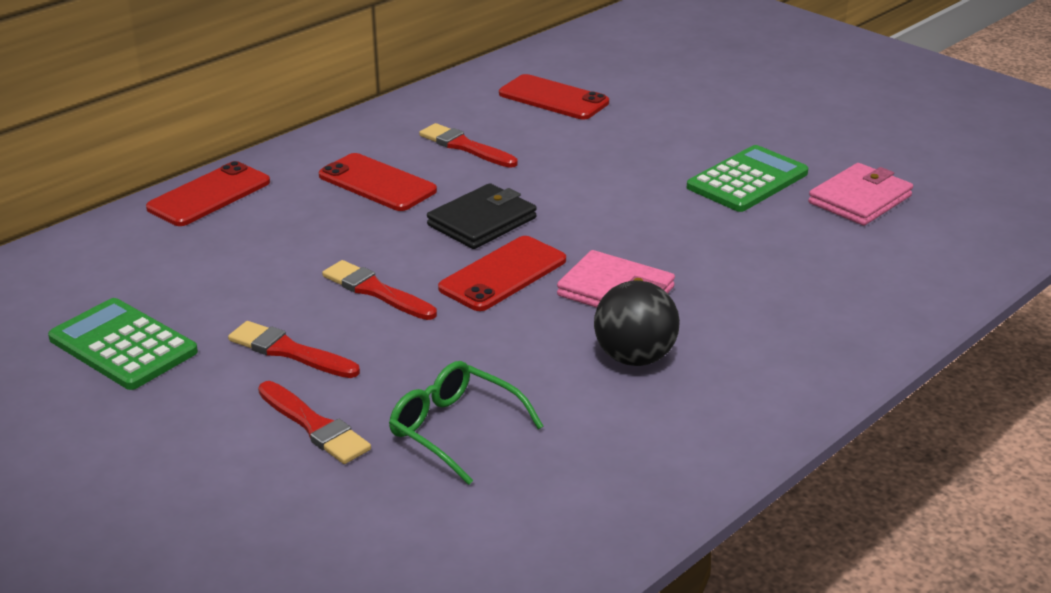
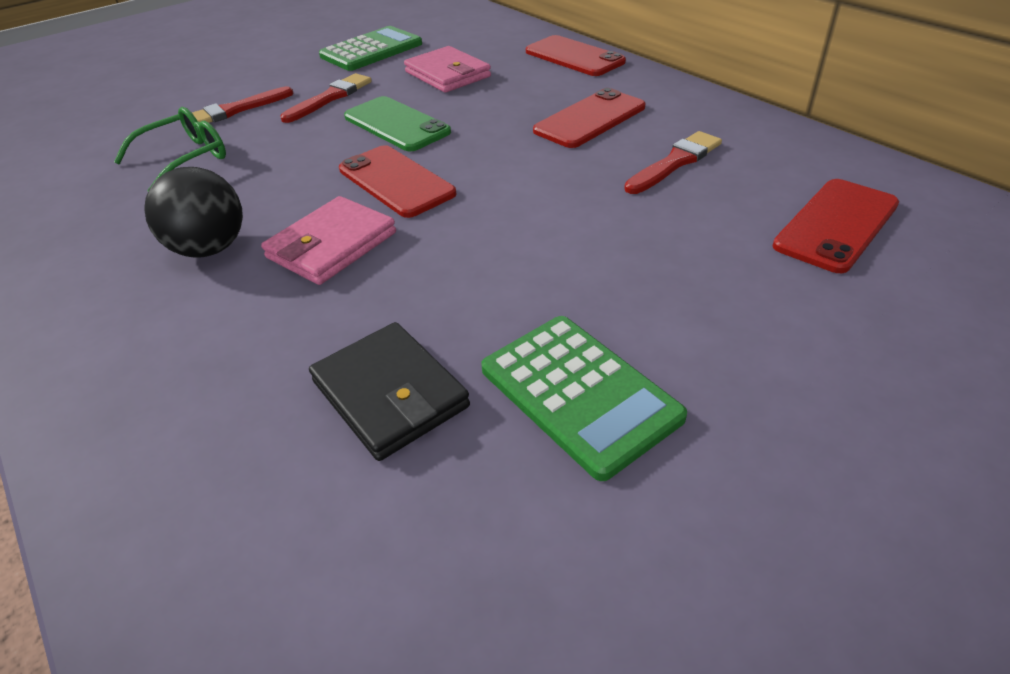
camera: 100 degrees right, 10 degrees up
(376, 291) = (396, 124): red brush -> green phone
(482, 222) = (501, 171): black wallet -> black wallet (390, 394)
(860, 199) = (492, 543): pink wallet -> pink wallet (447, 74)

